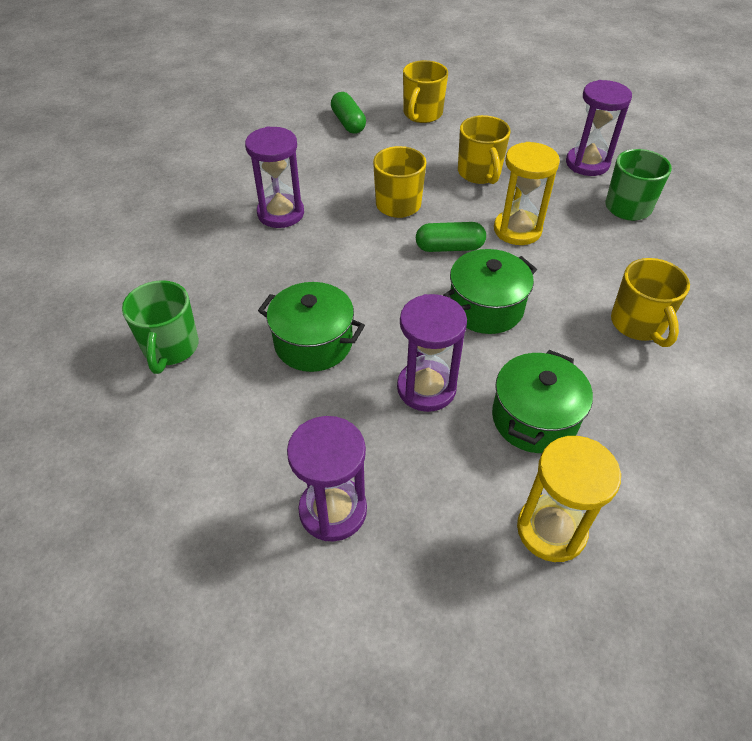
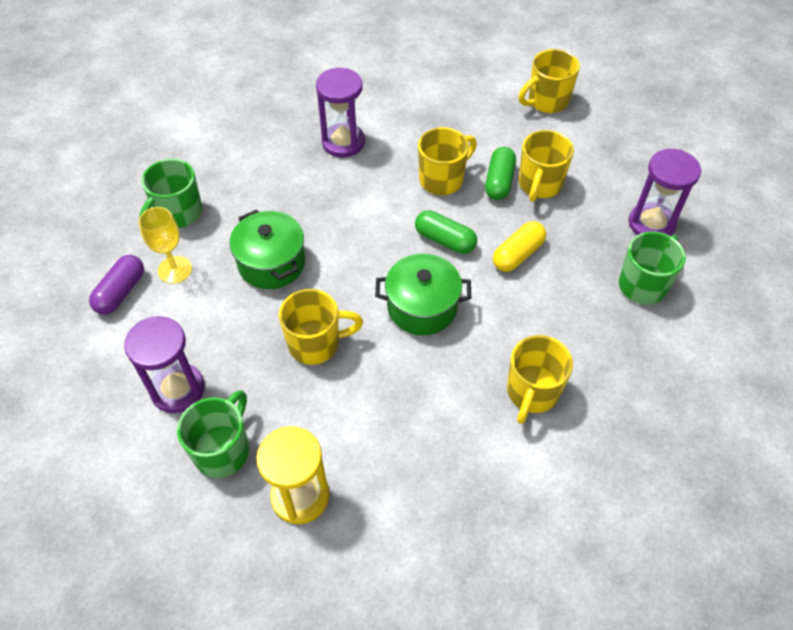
camera: 35 degrees right, 5 degrees up
(176, 454) = (121, 292): none -> purple capsule
(217, 400) = (175, 270): none -> yellow goblet
(348, 123) = (474, 81): green capsule -> green capsule (499, 182)
(426, 388) = (316, 344): purple hourglass -> yellow mug
(437, 538) = (223, 450): none -> green mug
(517, 230) = (518, 254): yellow hourglass -> yellow capsule
(534, 418) = (369, 414): green pot -> none

